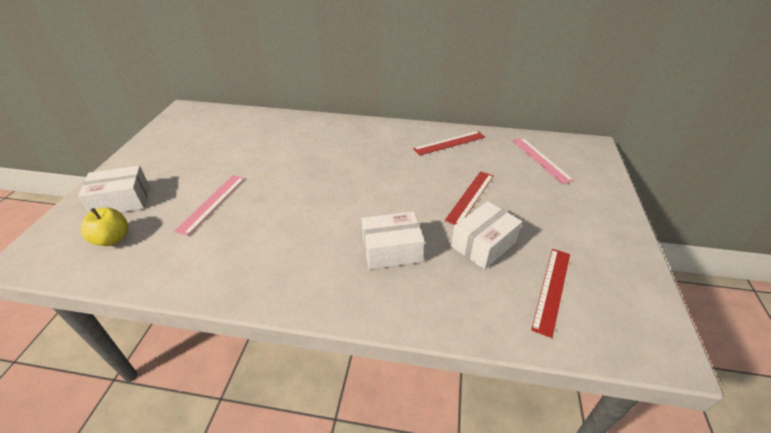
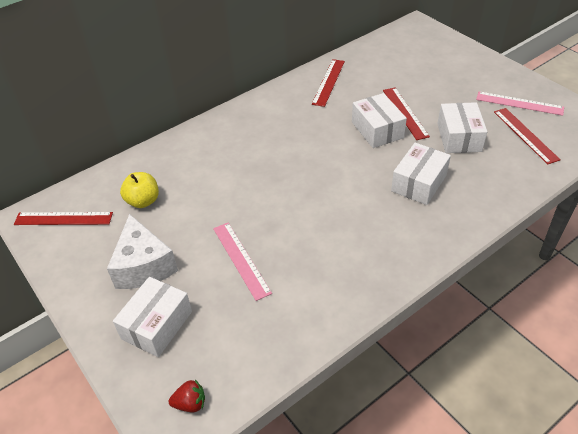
camera: 45 degrees left, 5 degrees up
(54, 253) = (190, 403): none -> red strawberry
(112, 239) = (217, 350): yellow apple -> yellow apple (143, 201)
(173, 168) = (143, 266): none -> white cheese
(192, 120) = (63, 218): none -> red ruler
(428, 193) = (377, 130): none -> white box
(541, 159) = (403, 55): pink ruler -> pink ruler (519, 103)

